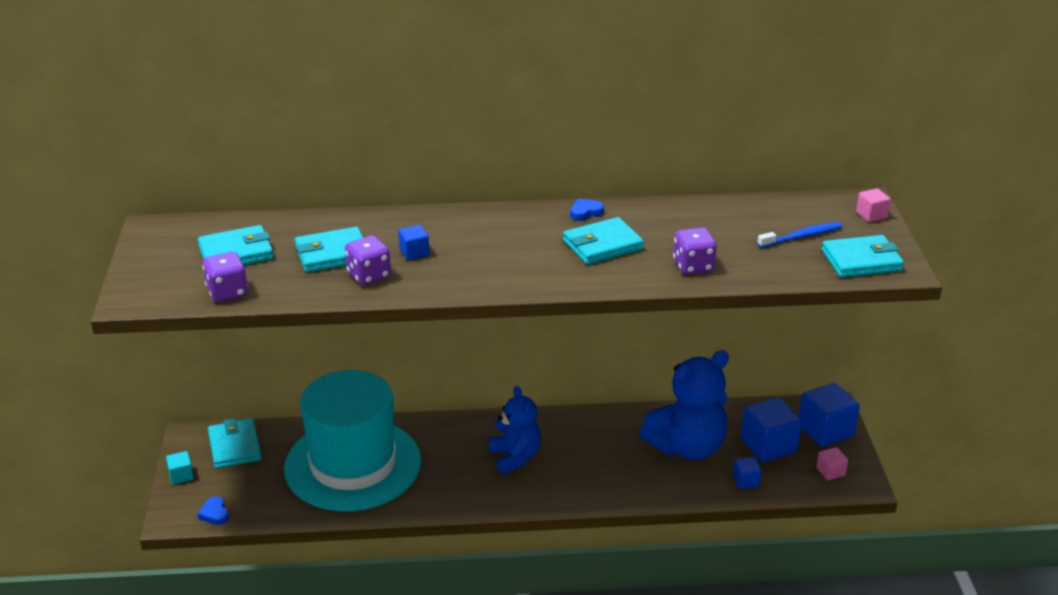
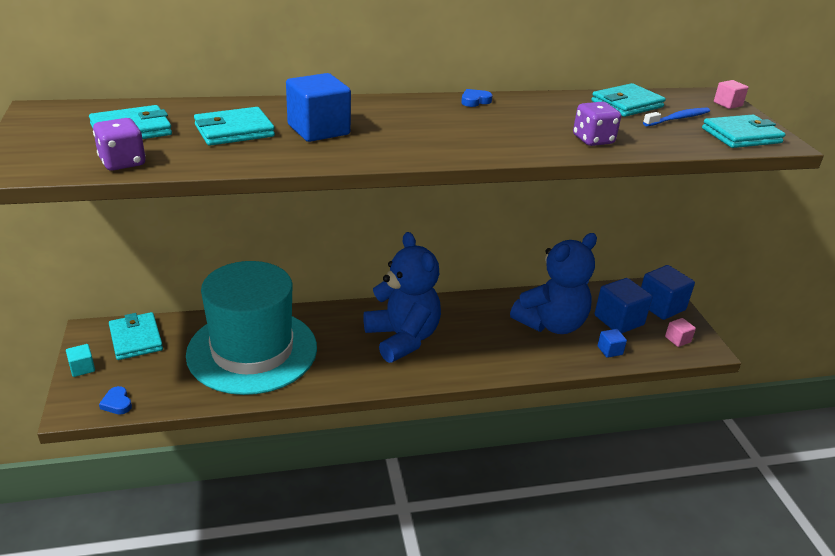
camera: 10 degrees left, 0 degrees up
(369, 275) = (275, 148): purple dice -> none
(414, 252) = (318, 130): blue cube -> blue cube, size x1.99
(515, 457) = (402, 338): blue teddy bear -> blue teddy bear, size x1.55
(602, 245) = (501, 124): turquoise wallet -> turquoise wallet (627, 104)

